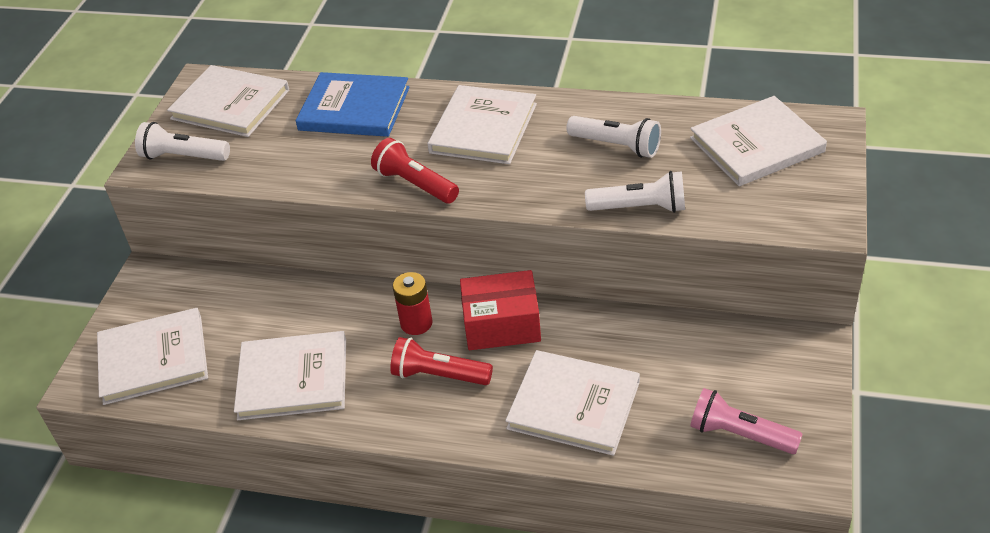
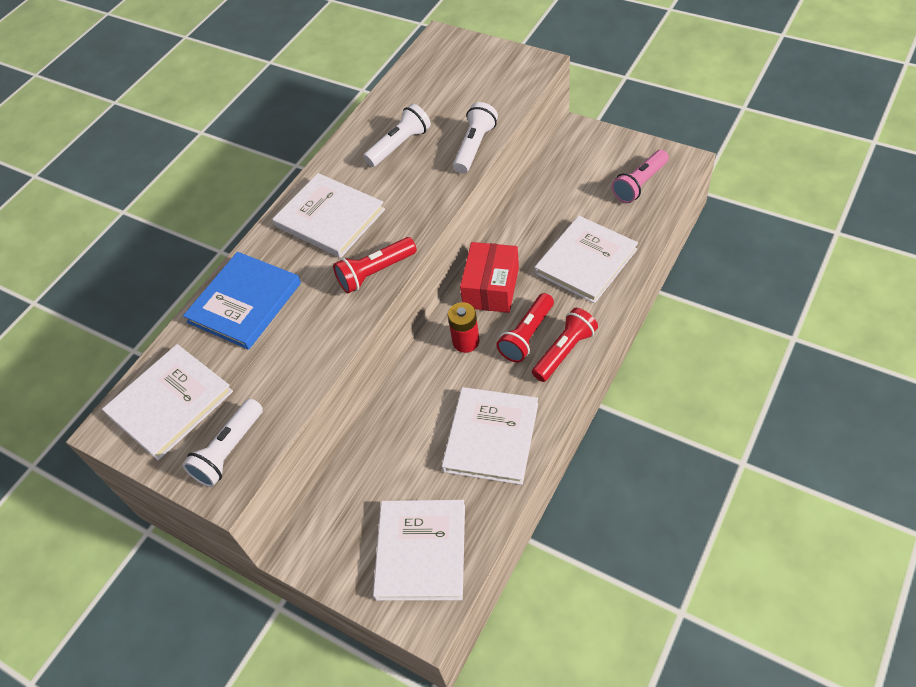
camera: 70 degrees left, 10 degrees up
(424, 416) = (564, 351): none -> red flashlight
(756, 145) = (441, 76): white book -> none

